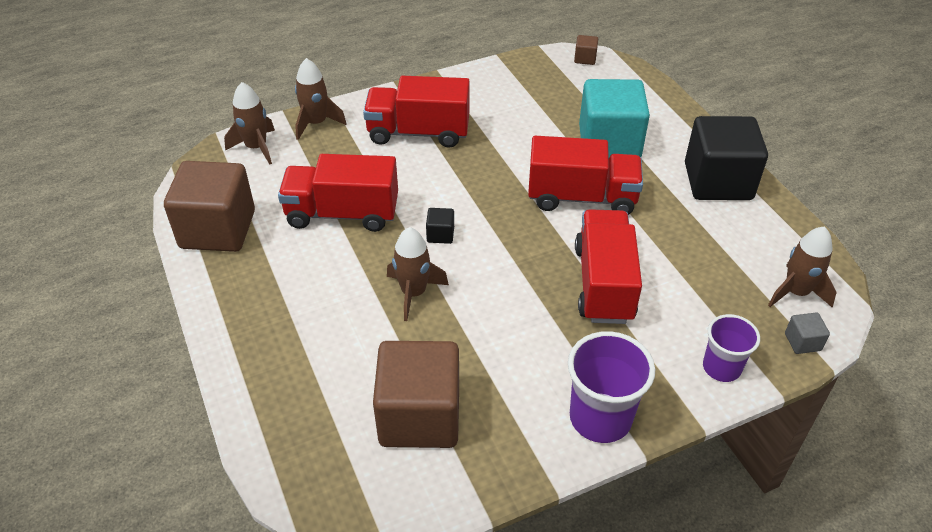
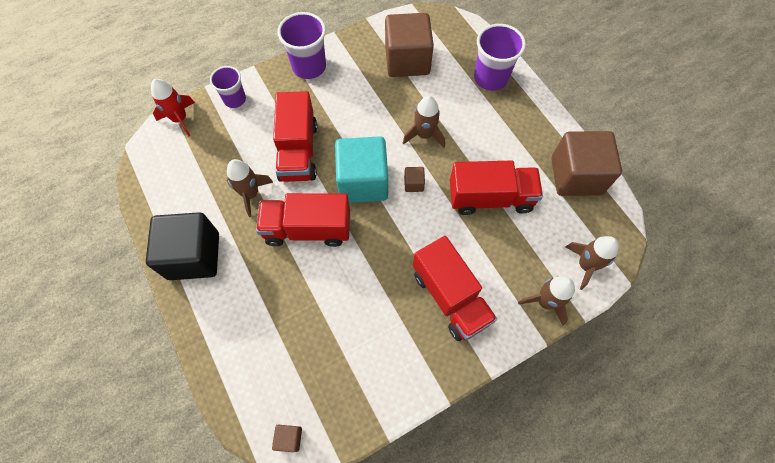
camera: 175 degrees right, 20 degrees up
(281, 373) = (490, 78): none -> purple cup
(418, 132) = (450, 297): red truck -> red truck turned 60 degrees clockwise
(440, 234) = (414, 184): black cube -> brown cube
(609, 142) = (278, 297): turquoise cube -> turquoise cube (363, 182)
(796, 292) = (170, 154): brown rocket -> brown rocket (251, 194)
(802, 342) = (180, 119): grey cube -> red rocket

